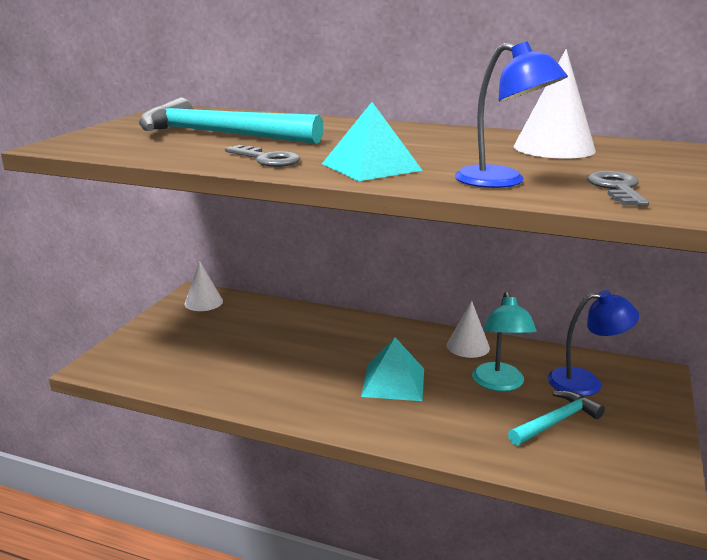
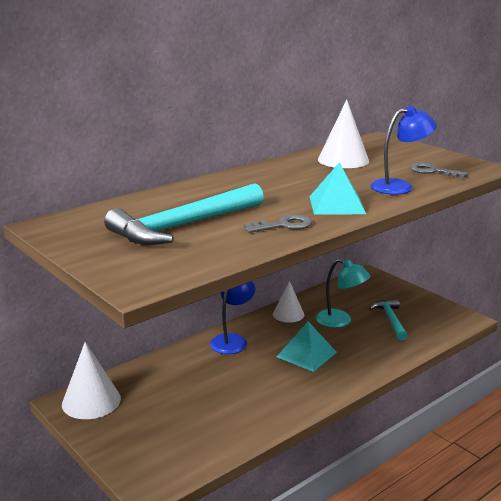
camera: 60 degrees left, 0 degrees up
(203, 302) = (91, 401): white cone -> white cone, size x1.50
(585, 382) = (361, 296): blue lamp -> blue lamp (232, 340)

